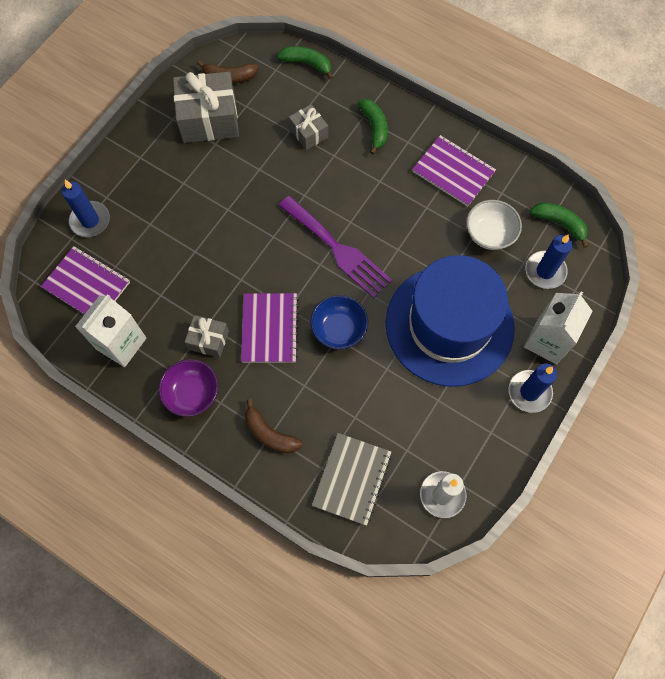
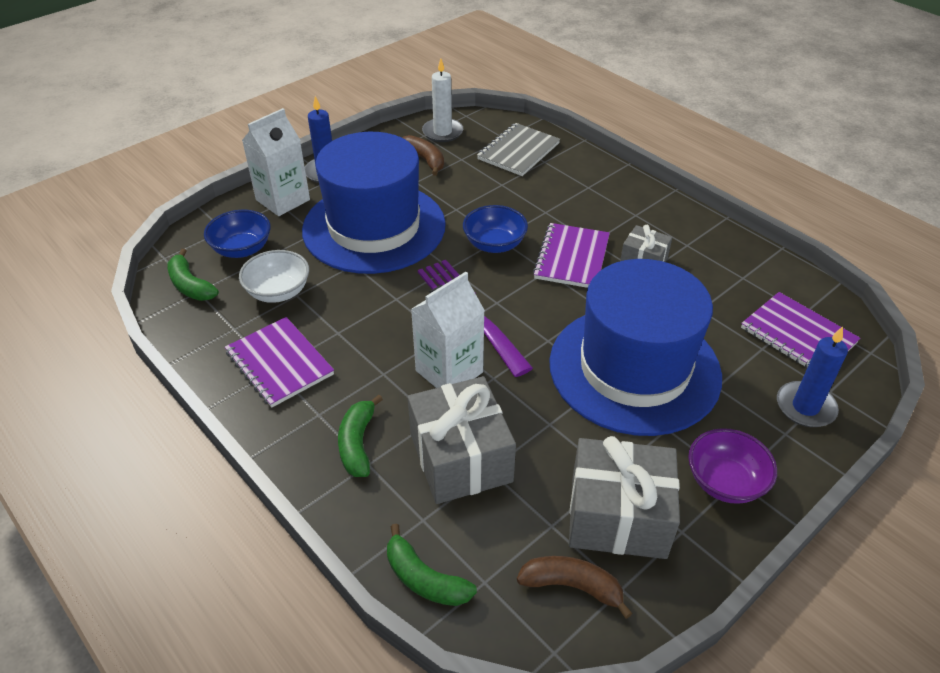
camera: 165 degrees left, 25 degrees down
(121, 343) = (747, 275): white carton -> white carton (449, 371)
(192, 393) = (665, 225): purple bowl -> purple bowl (725, 482)
(208, 225) = (634, 368): none -> blue hat
(269, 434) = (588, 187): brown banana -> brown banana (425, 160)
(309, 133) = (460, 458): grey gift -> grey gift, size x1.85
(545, 271) = (242, 249): blue candle -> blue bowl

